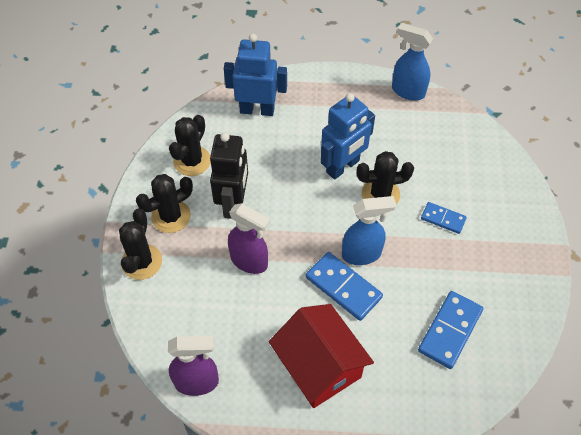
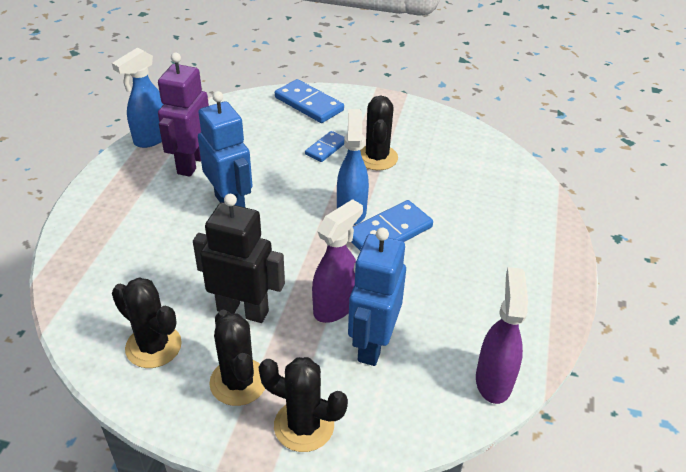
camera: 80 degrees left, 15 degrees down
(257, 110) = (103, 265): blue robot -> blue robot (372, 344)
(319, 366) = (481, 267): red house -> none
(380, 194) = (280, 184): black cactus -> black cactus (377, 158)
(385, 127) = (191, 163): none -> purple robot
(450, 331) = (451, 169): blue domino -> blue domino (309, 104)

